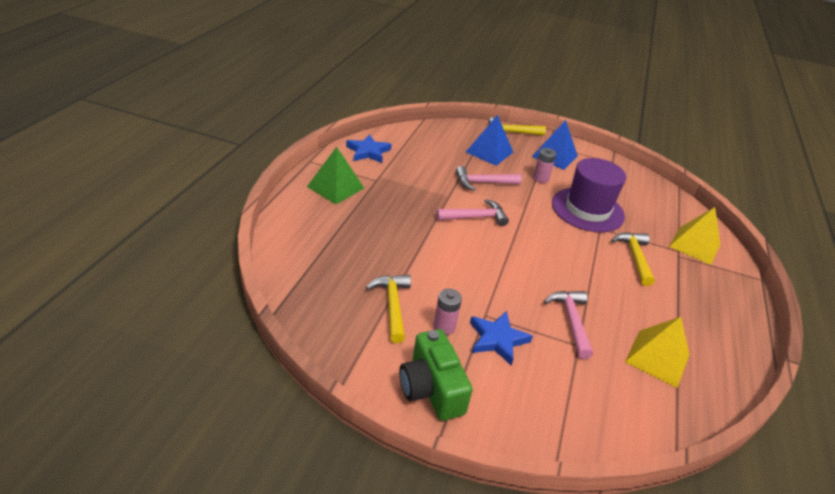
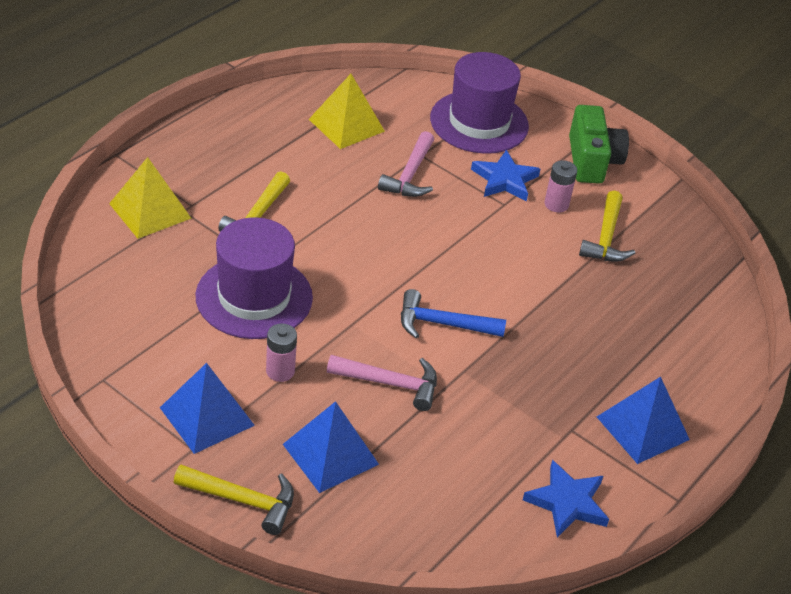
camera: 160 degrees left, 5 degrees up
(335, 187) = (642, 428): green pyramid -> blue pyramid
(475, 217) = (442, 324): pink hammer -> blue hammer
(558, 403) = (479, 122): none -> purple hat

